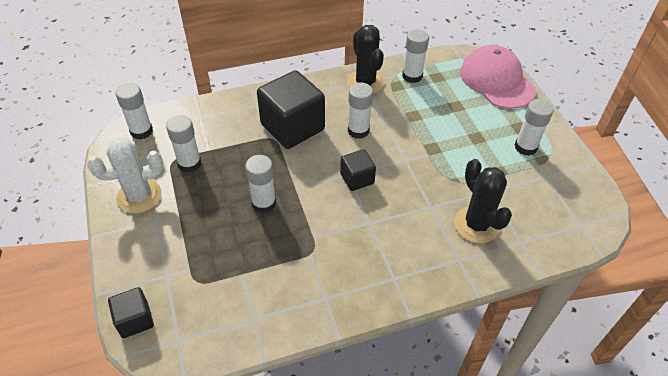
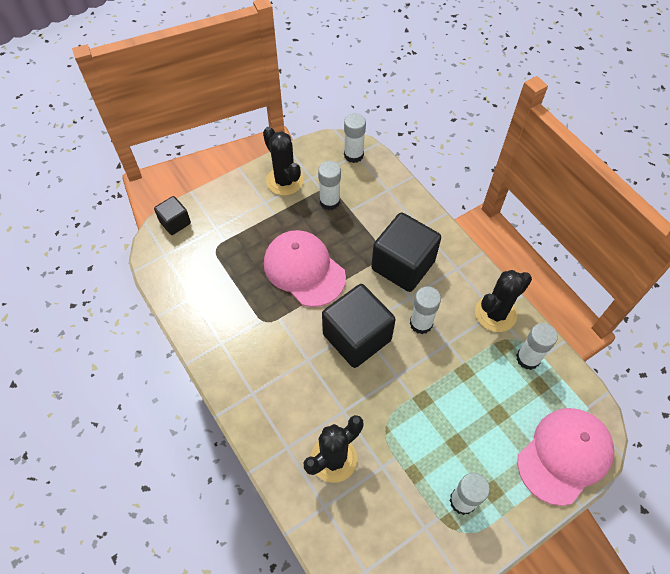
camera: 75 degrees right, 10 degrees up
(139, 196) = (284, 181): white cactus -> black cactus
(264, 203) = (304, 270): white glue stick -> pink cap
(357, 179) = (357, 337): black cube -> black cube, size x1.93

